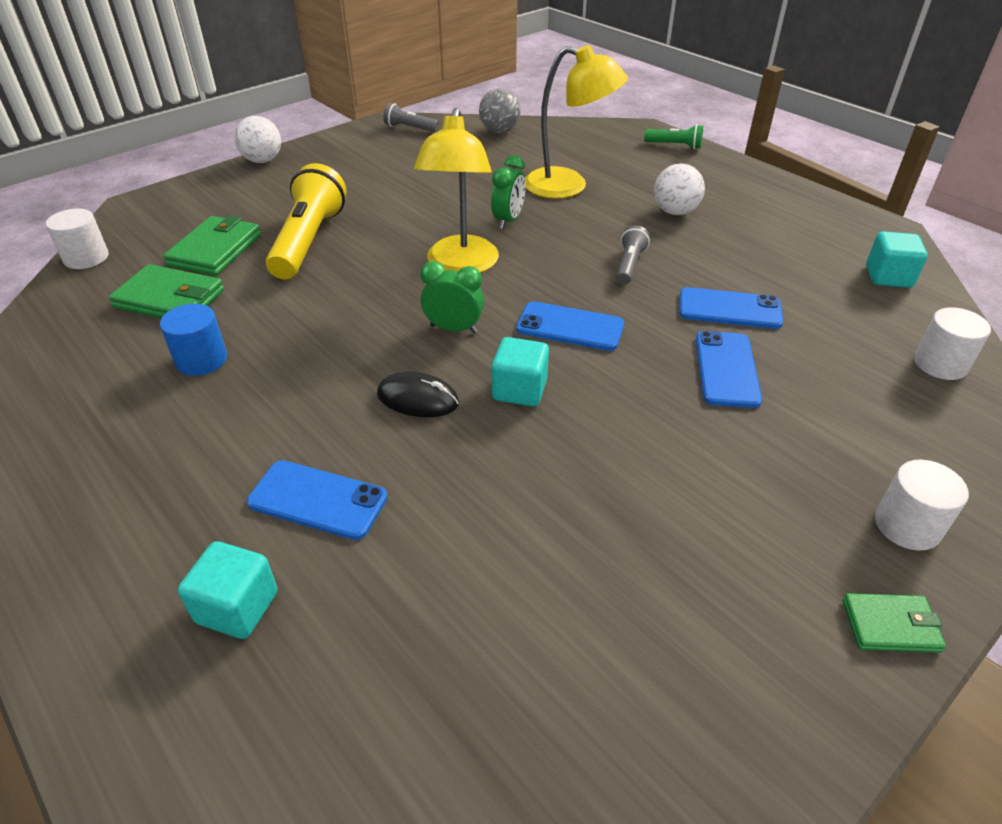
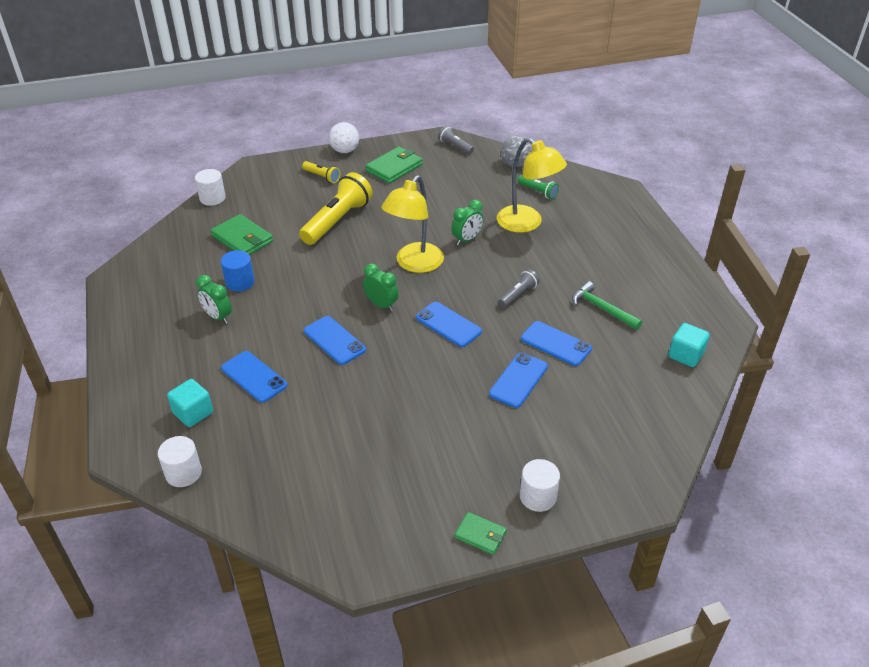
camera: 25 degrees right, 0 degrees up
(192, 423) = (218, 317): none -> green clock
(215, 250) = (282, 212): green wallet -> green wallet (394, 167)
(249, 195) = (322, 177): none -> yellow flashlight
(418, 399) = (334, 340): black mouse -> blue phone
(519, 390) = (391, 353): turquoise cube -> none
(674, 145) = (632, 209): green flashlight -> green flashlight (538, 192)
(675, 212) = (583, 264): white ball -> none
(744, 253) = (602, 308): none -> green hammer
(940, 364) = (656, 421): white cylinder -> white cylinder (183, 473)

